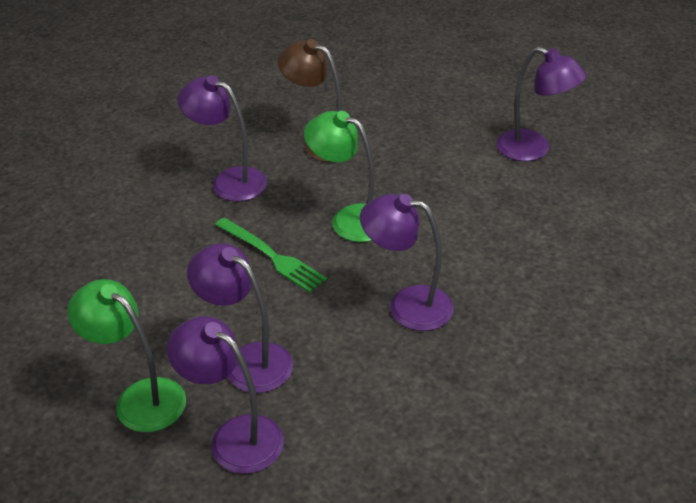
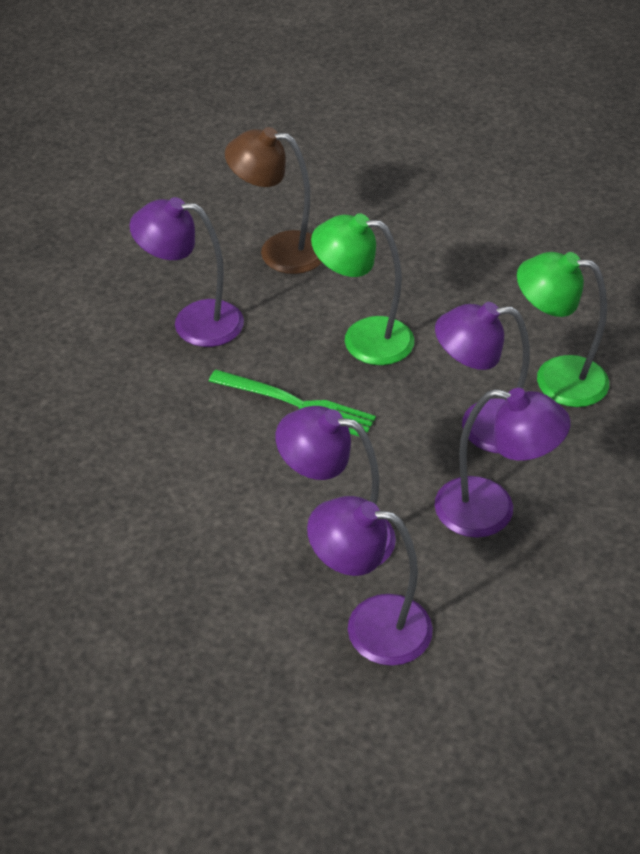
camera: 20 degrees left, 5 degrees up
(140, 398) = (236, 611): green lamp -> green lamp (556, 378)
(533, 150) = (527, 210): purple lamp -> purple lamp (491, 511)

